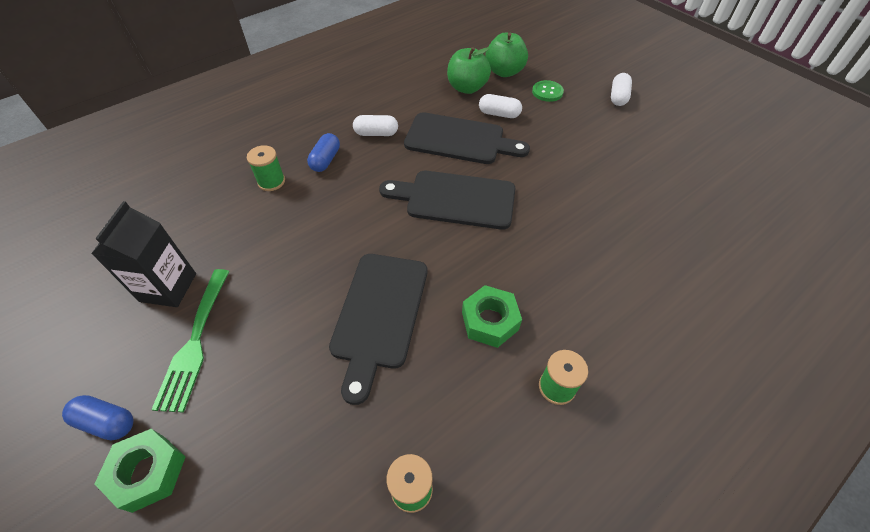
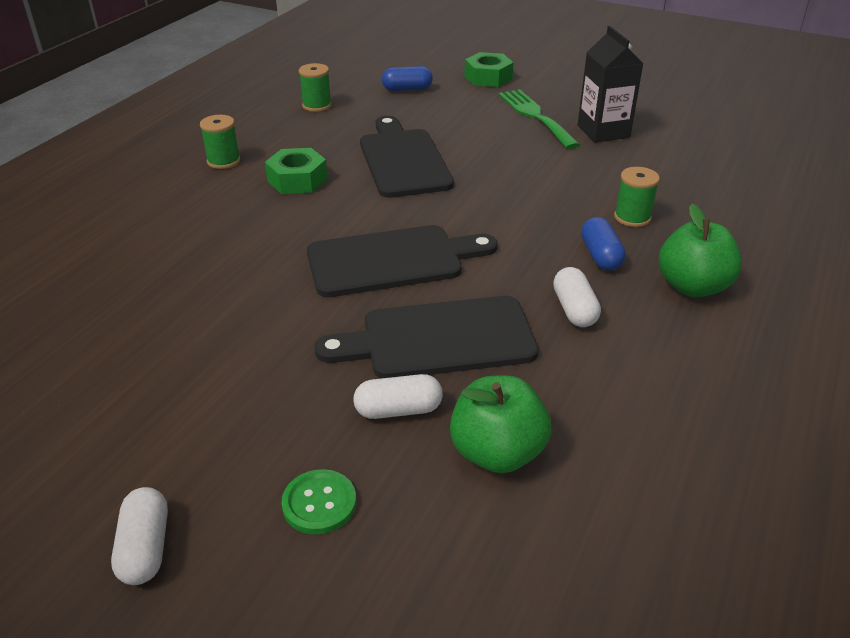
camera: 155 degrees right, 15 degrees down
(107, 422) = (541, 83): blue capsule -> blue capsule (407, 89)
(376, 133) = (574, 309): white capsule -> white capsule turned 75 degrees counterclockwise
(504, 72) = (444, 534): green apple -> green apple (692, 286)

